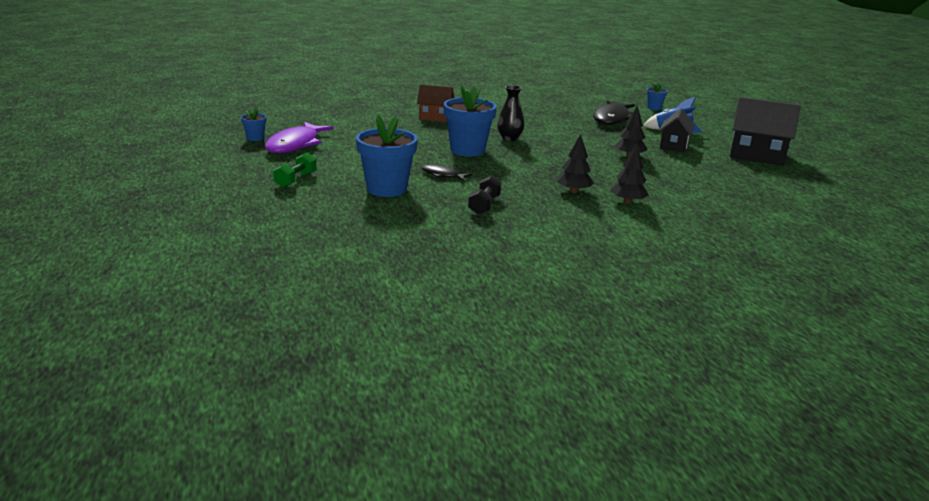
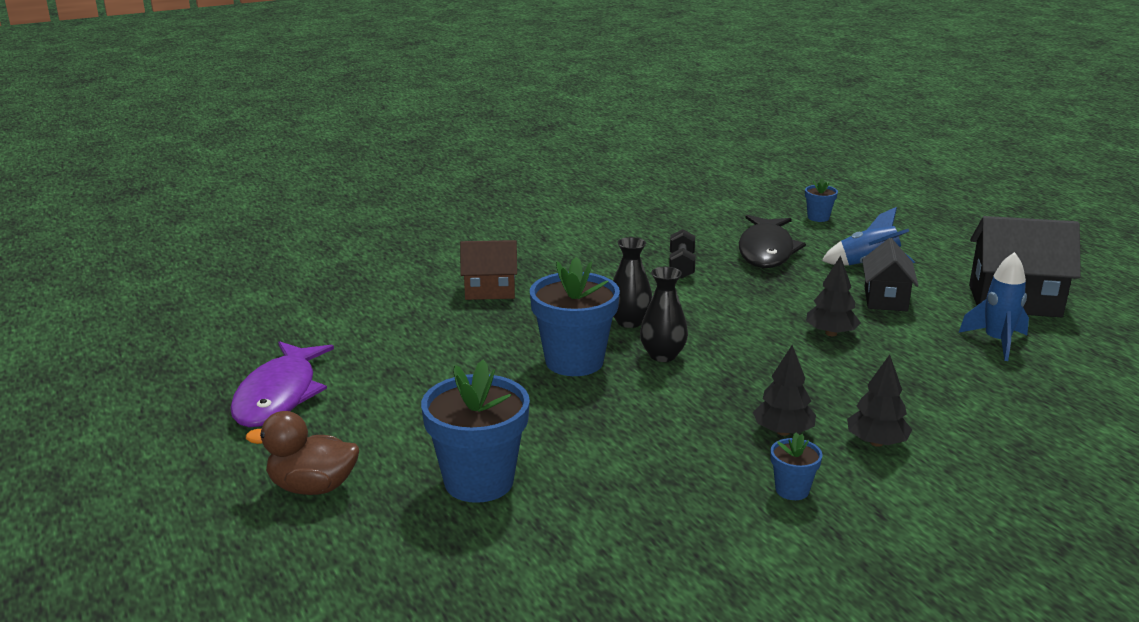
camera: 10 degrees left, 0 degrees up
(255, 138) = (202, 391): blue flower pot -> blue flower pot (792, 490)
(295, 180) = (312, 487): green dumbbell -> brown duck
(442, 175) = (558, 429): black fish -> none
(484, 205) = (657, 493): black dumbbell -> black dumbbell (681, 266)
(521, 153) = (662, 355): none -> black vase
(732, 171) = (997, 342): none -> blue rocket

